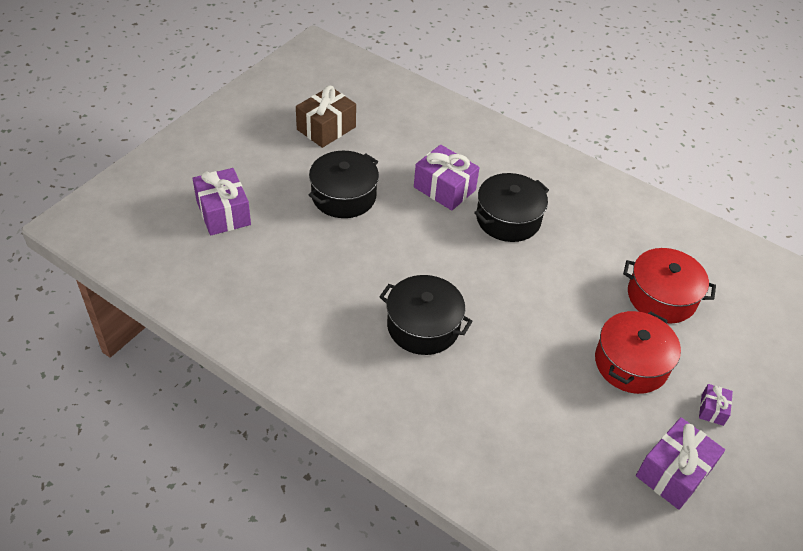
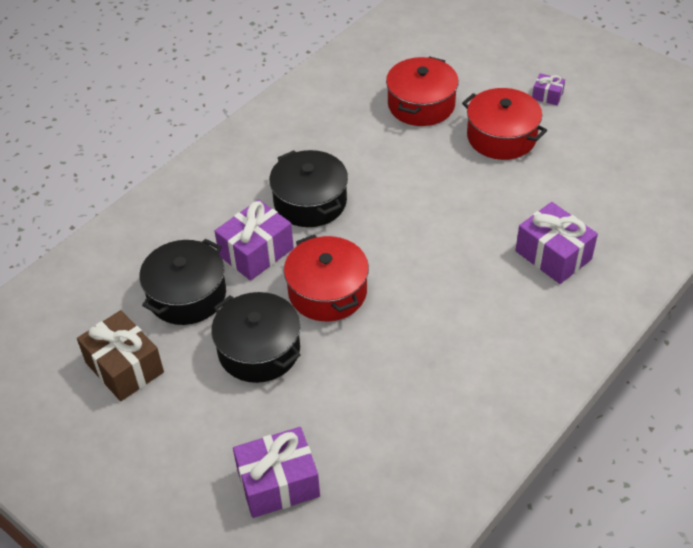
camera: 80 degrees left, 0 degrees up
(406, 233) = (327, 291): none -> red pot
(423, 326) = (464, 284): black pot -> black pot (187, 295)
(673, 472) = (613, 129): purple gift -> purple gift (553, 255)

